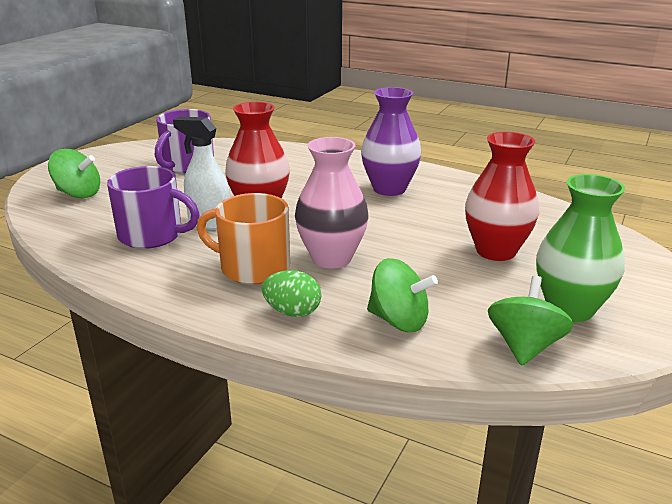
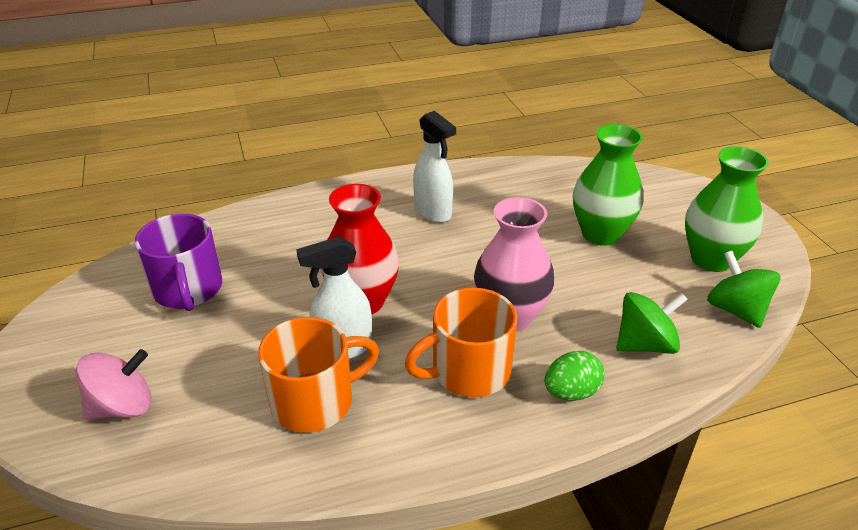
camera: 45 degrees left, 10 degrees up
(78, 194) = (123, 406): green spinning top -> pink spinning top
(152, 235) = (315, 401): purple mug -> orange mug
(389, 189) = (433, 212): purple vase -> white spray bottle
(496, 251) = (600, 234): red vase -> green vase

